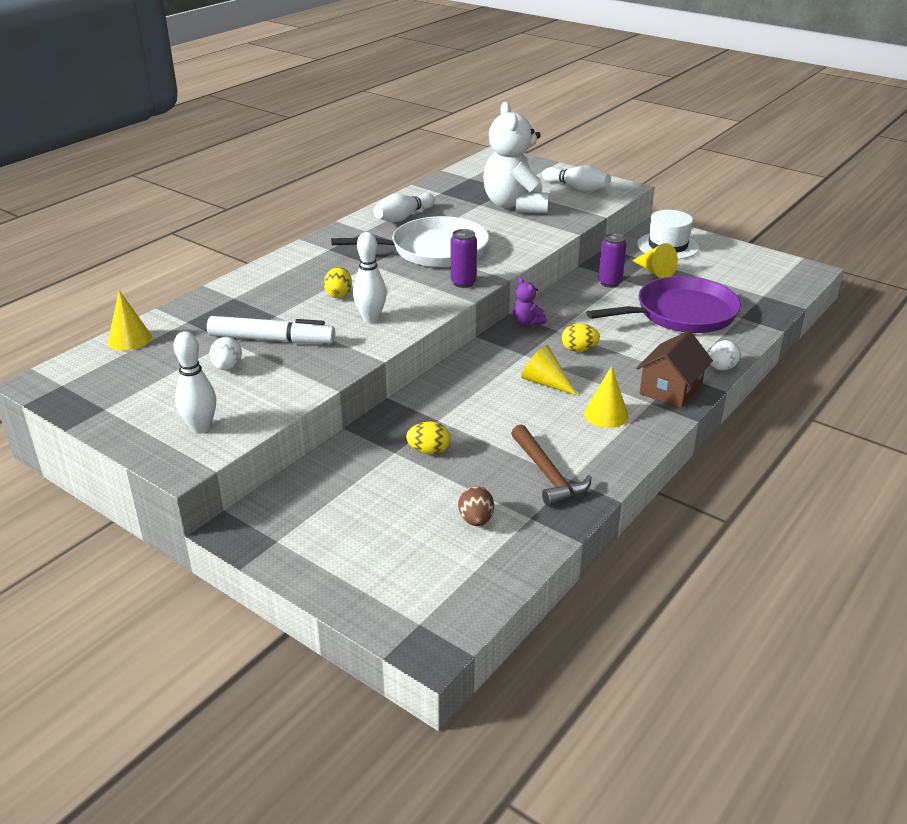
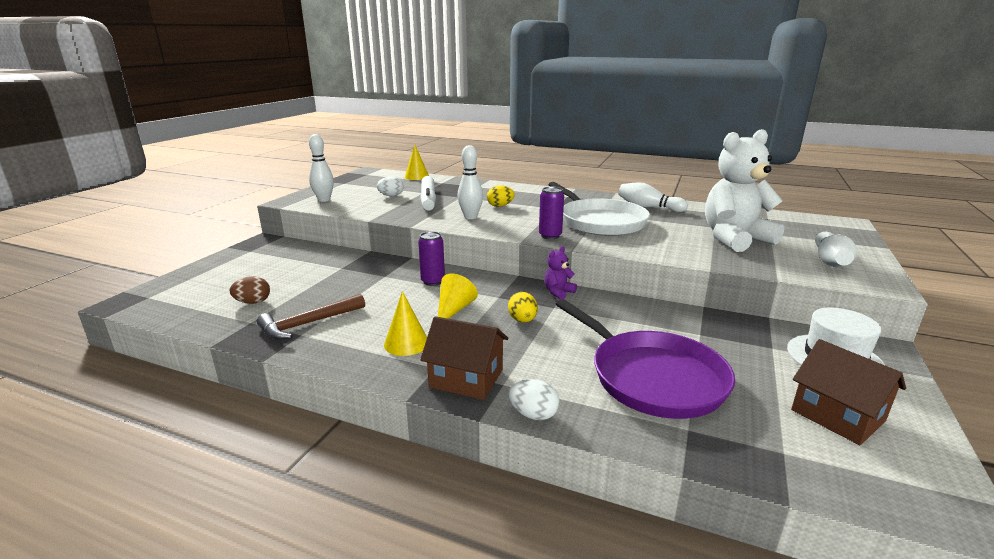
camera: 75 degrees right, 10 degrees down
(429, 451) = (342, 277): yellow egg -> none
(610, 283) = (682, 326): purple can -> purple can (433, 281)
(654, 271) = (746, 352): yellow cone -> none
(730, 268) = (837, 415): none -> brown house

